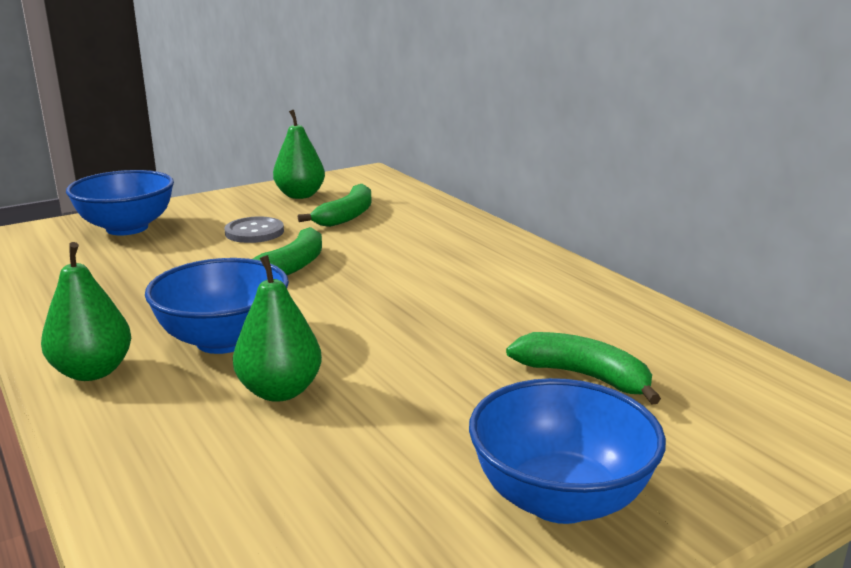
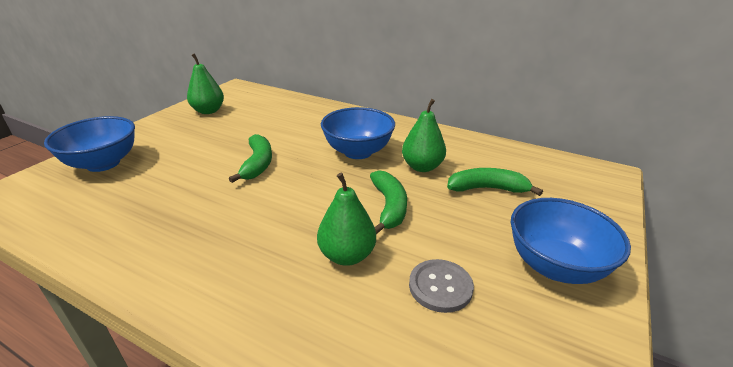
camera: 30 degrees left, 10 degrees up
(92, 372) = (202, 289): green pear -> green pear (422, 167)
(224, 340) = (271, 231): blue bowl -> blue bowl (358, 152)
(254, 232) = (205, 144): grey button -> grey button (440, 286)
(346, 216) = (255, 119): green banana -> green banana (389, 207)

